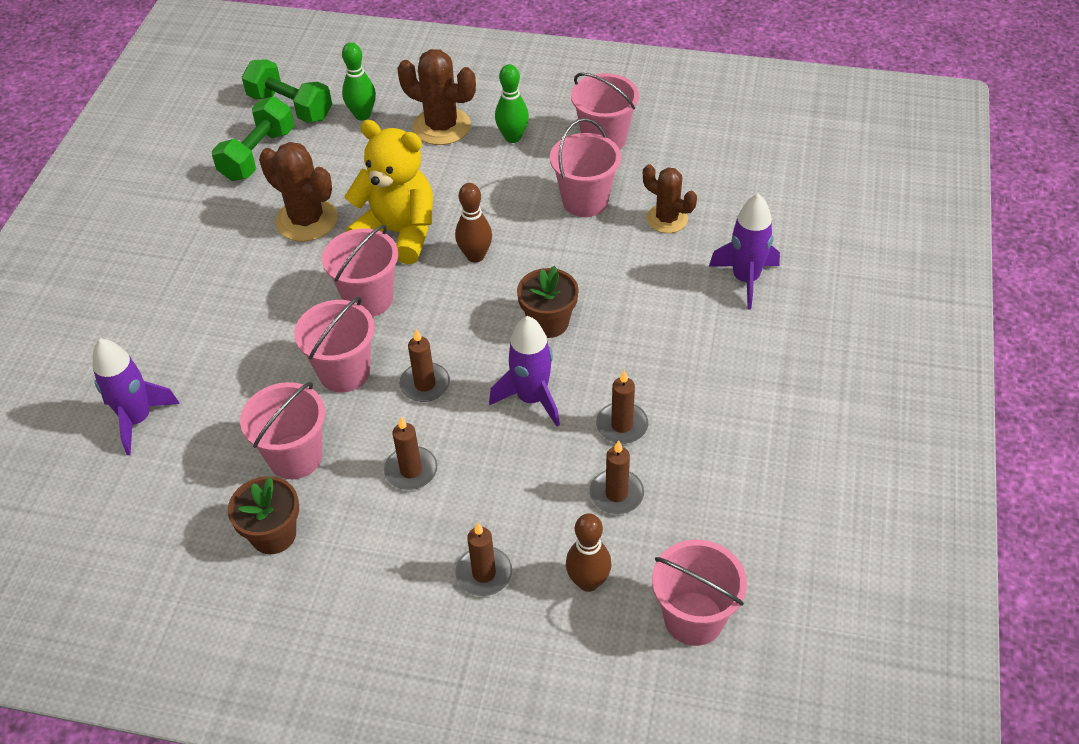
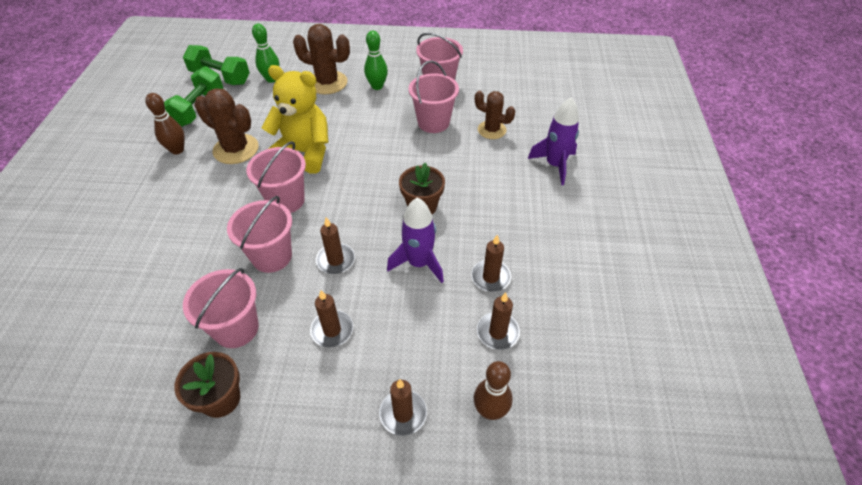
camera: 10 degrees left, 0 degrees up
(137, 419) = (103, 310): purple rocket -> none
(475, 256) = (362, 164): brown bowling pin -> brown bowling pin (177, 150)
(693, 618) = (582, 433): pink bucket -> none

